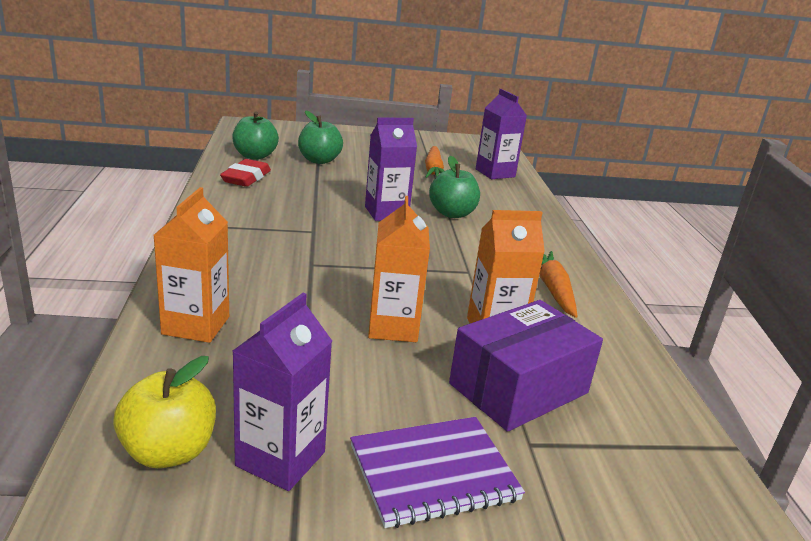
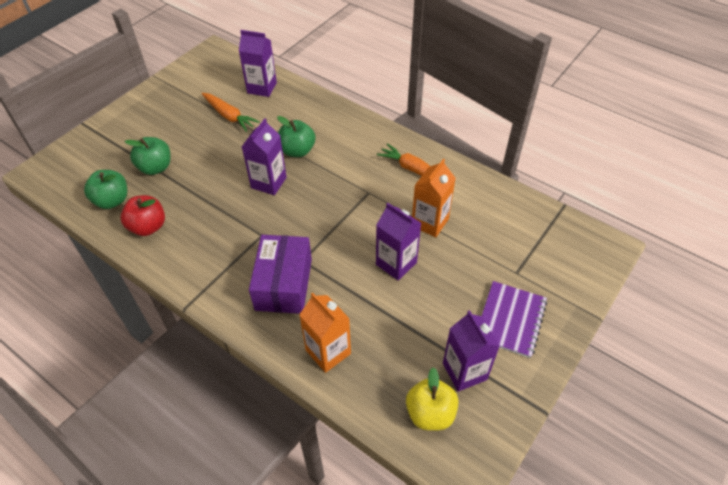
camera: 45 degrees left, 25 degrees up
(246, 178) = (148, 227): red eraser -> red apple
(393, 327) = (396, 263): orange carton -> purple carton
(518, 388) = (479, 248): purple box -> purple box (283, 284)

